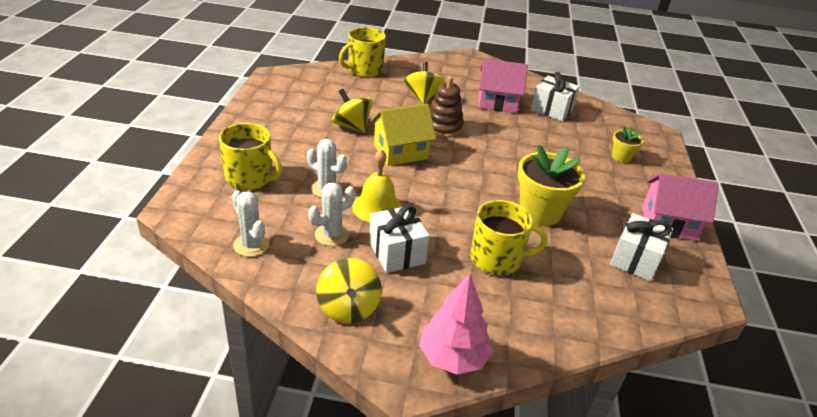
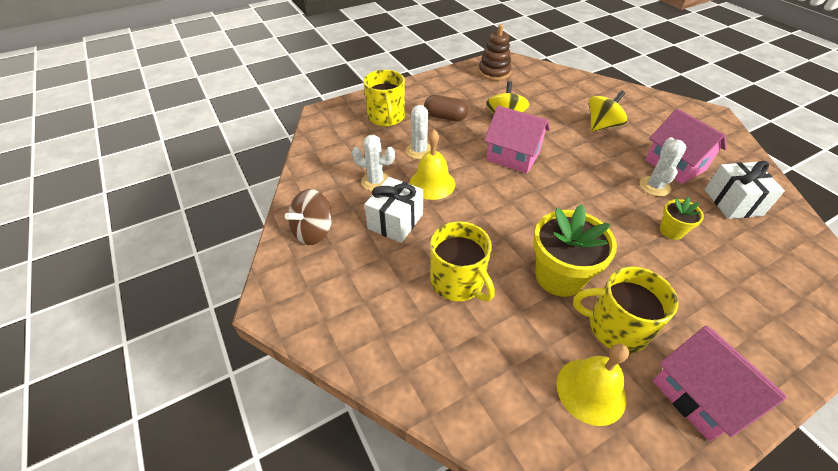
camera: 55 degrees right, 10 degrees up
(251, 245) = (326, 157): white cactus -> white cactus (654, 186)
(303, 150) = (445, 117): none -> brown capsule
(348, 308) = (313, 231): yellow spinning top -> brown spinning top
(364, 70) = (582, 83): yellow mug -> yellow mug (616, 327)
(400, 152) = (513, 156): yellow house -> pink house
(443, 127) = (581, 158): brown stacking toy -> brown stacking toy (494, 72)
(453, 357) = (317, 315): pink tree -> none
(621, 157) = (750, 294): yellow flower pot -> yellow flower pot (671, 231)
(635, 260) = (591, 390): white gift -> yellow bell

